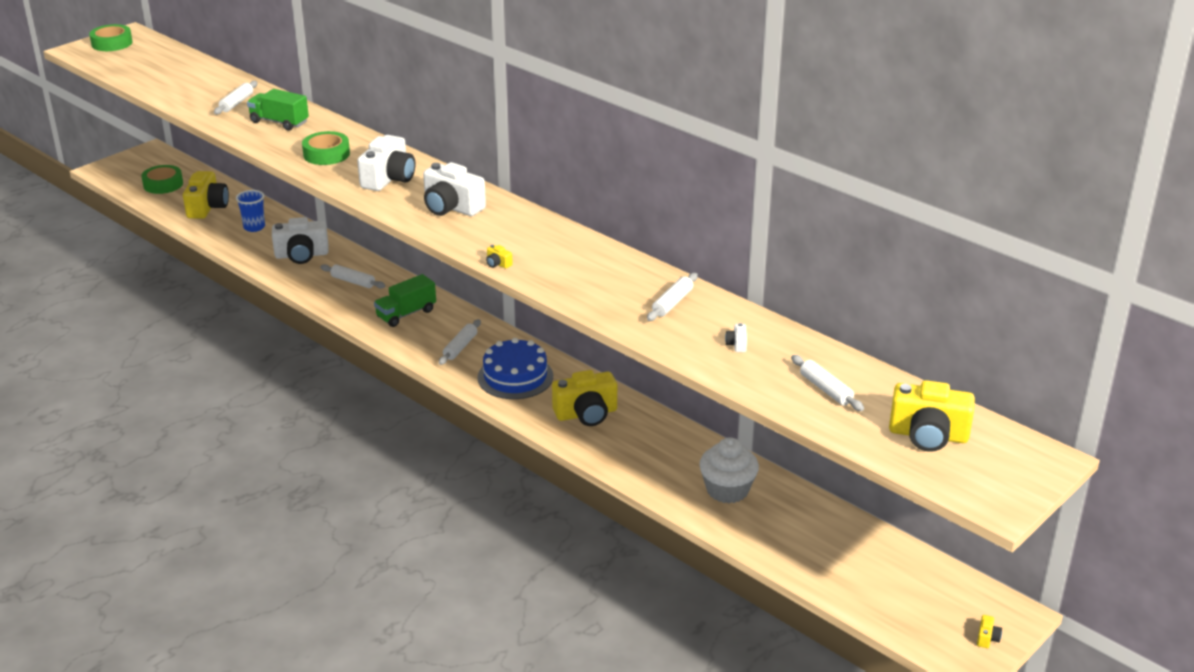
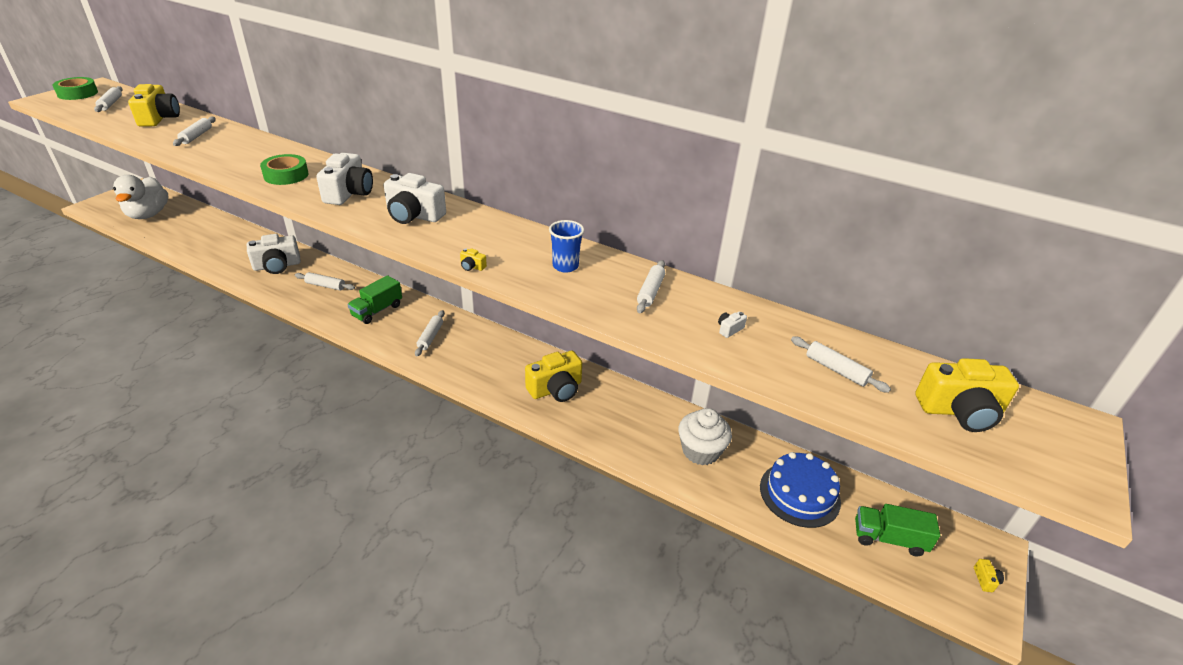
camera: 15 degrees left, 5 degrees up
(147, 58) = (111, 104): none -> white rolling pin
(163, 184) = (148, 214): green tape -> white duck
(207, 207) = (189, 231): yellow camera -> yellow camera (159, 118)
(254, 227) = (232, 245): blue cup -> blue cup (565, 266)
(279, 122) = (238, 150): green truck -> green truck (888, 539)
(515, 377) = (485, 360): blue cake -> blue cake (799, 494)
(737, 344) = (729, 329): white camera -> white camera turned 60 degrees clockwise

